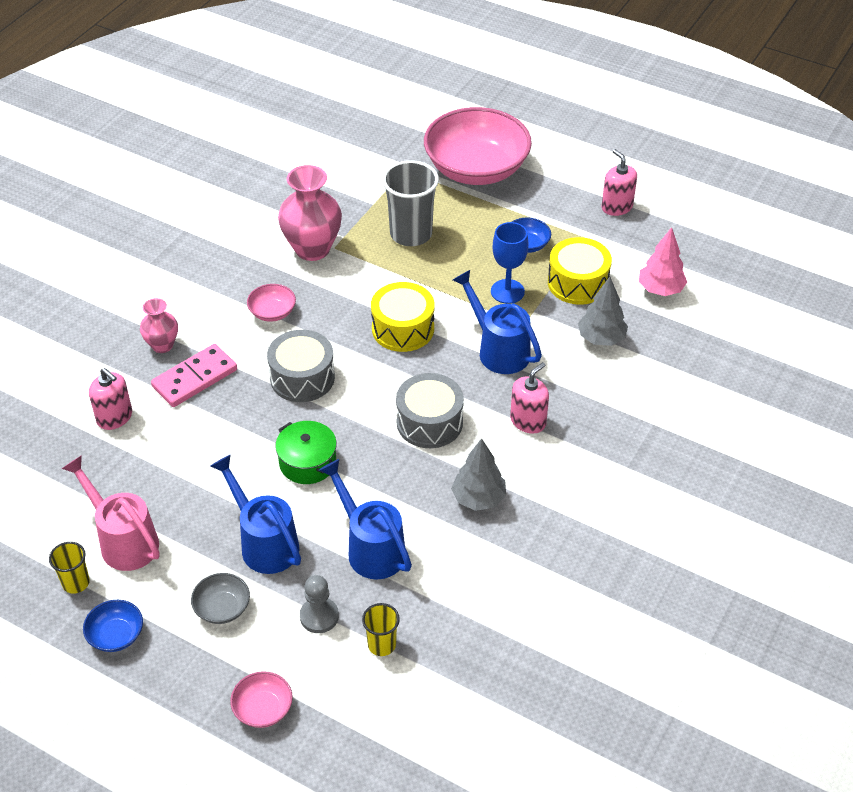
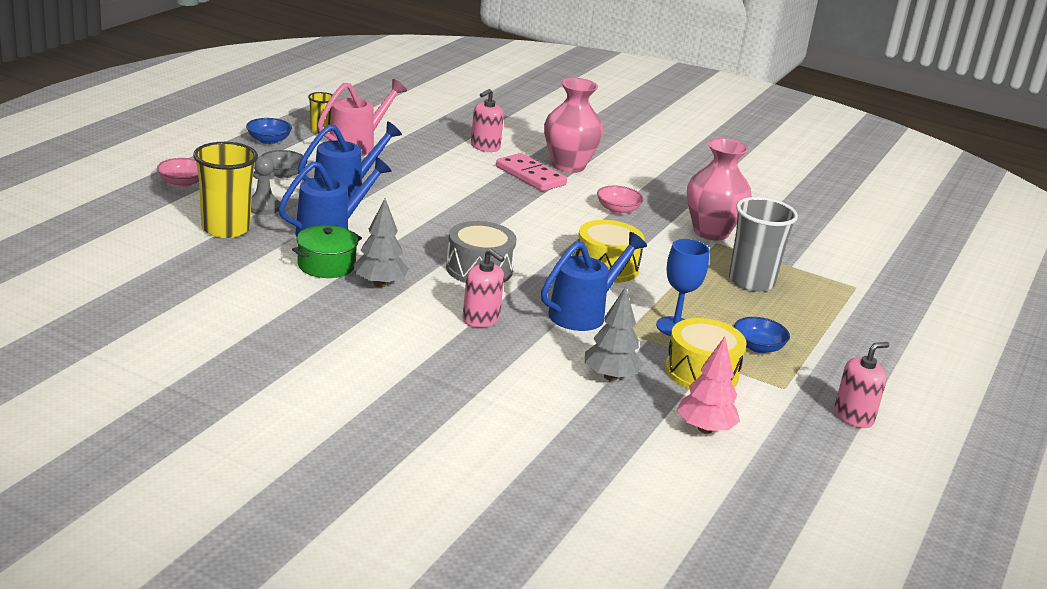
camera: 85 degrees right, 20 degrees down
(162, 345) = (568, 166): pink vase -> pink vase, size x1.77
(302, 378) = (534, 217): grey drum -> none
(307, 462) = (431, 213): green pot -> green pot (326, 265)
(382, 644) = (225, 229): yellow cup -> yellow cup, size x1.92
(476, 169) = (880, 329): pink bowl -> none

